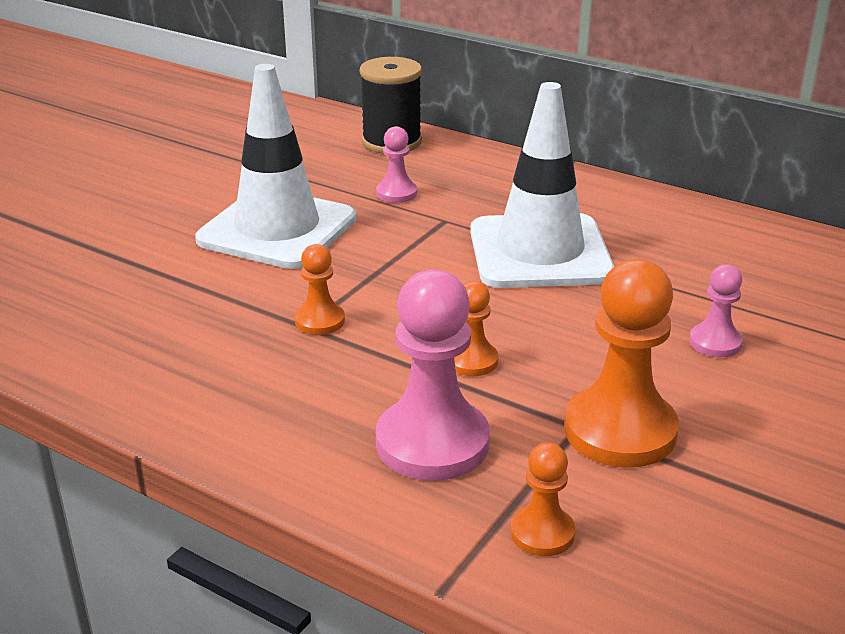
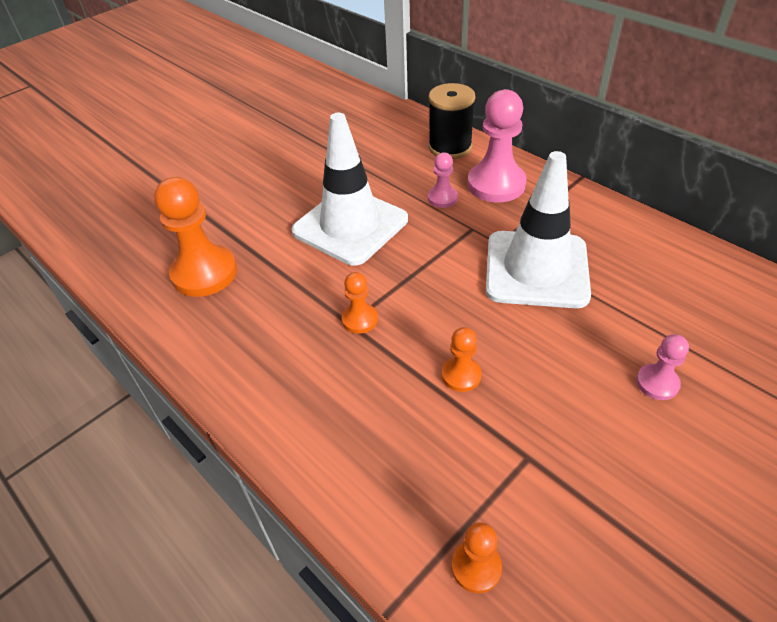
camera: 15 degrees right, 15 degrees up
(432, 443) = (413, 456): pink pawn -> pink pawn (496, 184)
(620, 431) = (560, 467): orange pawn -> orange pawn (204, 273)

